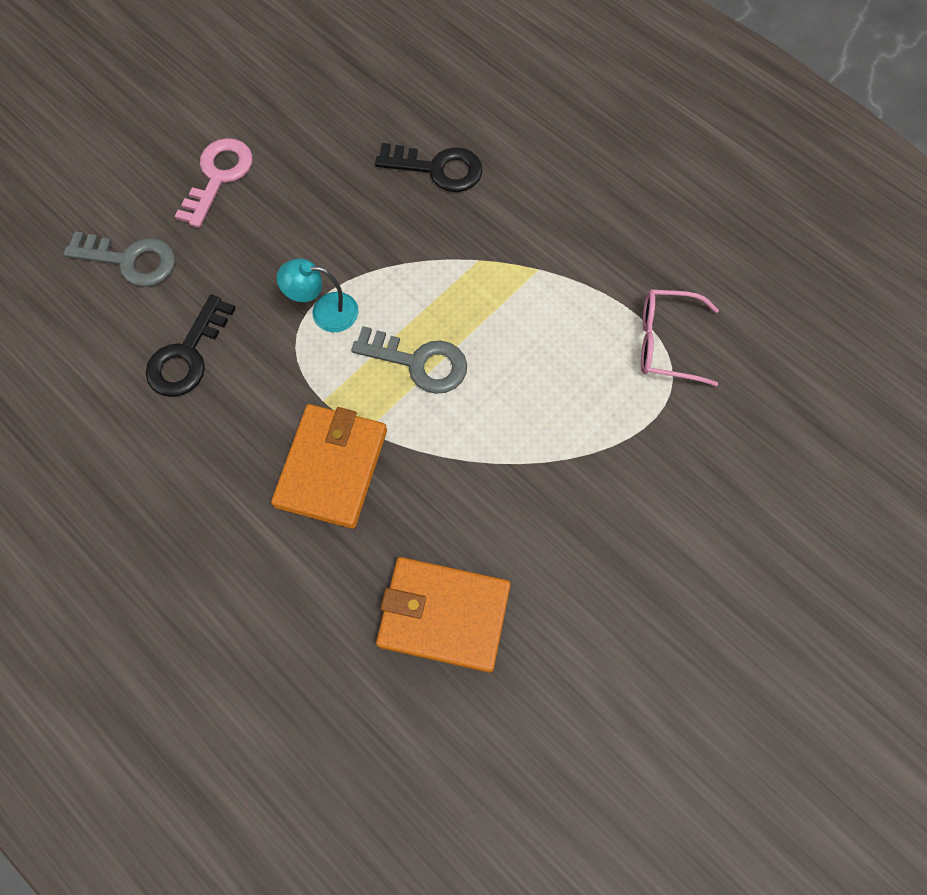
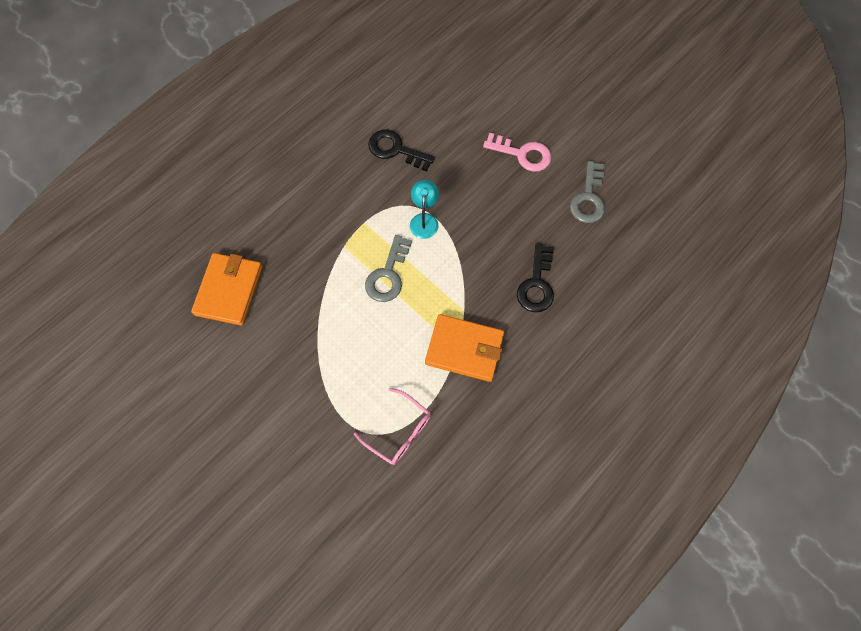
camera: 90 degrees right, 0 degrees up
(131, 260) = (459, 114): grey key -> grey key (588, 198)
(331, 467) = (321, 229): orange wallet -> orange wallet (464, 349)
(666, 342) = (399, 431): pink glasses -> pink glasses turned 120 degrees clockwise

